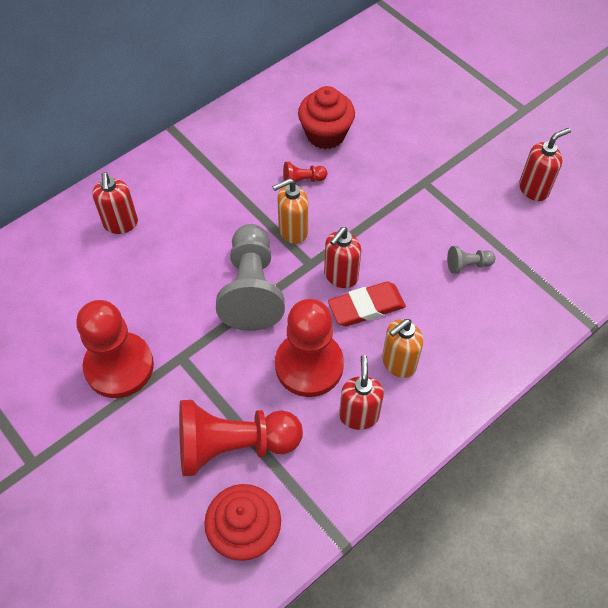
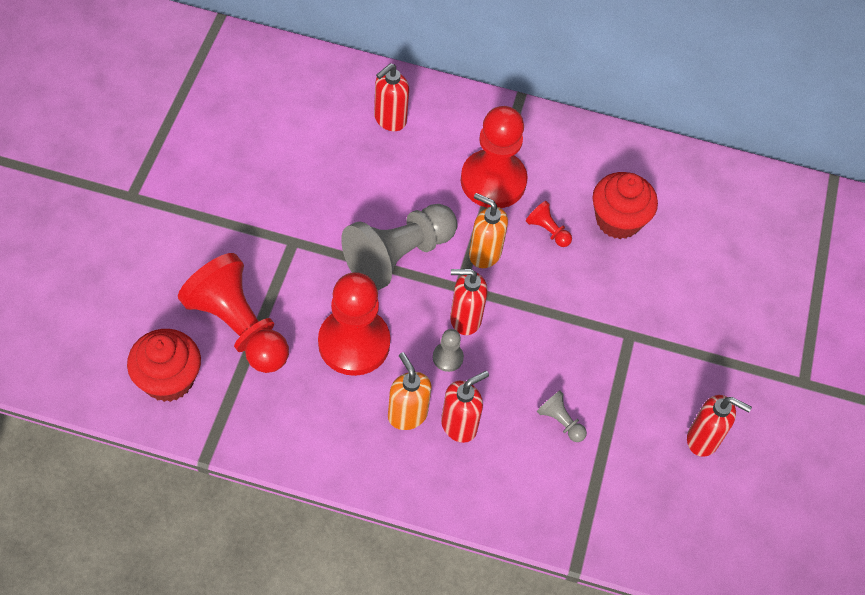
camera: 50 degrees right, 0 degrees up
(119, 366) = (253, 202): red pawn -> red pawn (493, 181)
(359, 415) = (332, 409): red soap dispenser -> red soap dispenser (459, 425)
(366, 307) = (447, 357): red eraser -> grey pawn
(398, 363) = (407, 414): orange soap dispenser -> orange soap dispenser turned 45 degrees clockwise

